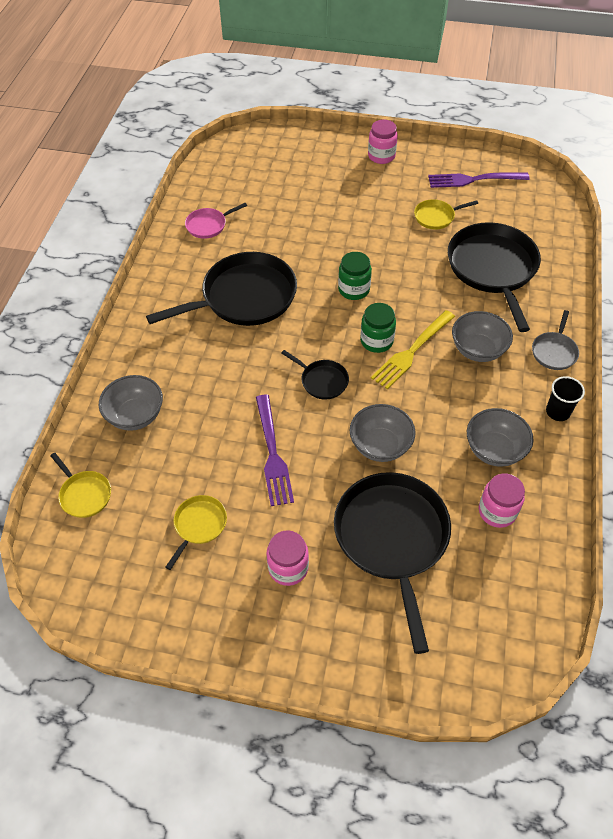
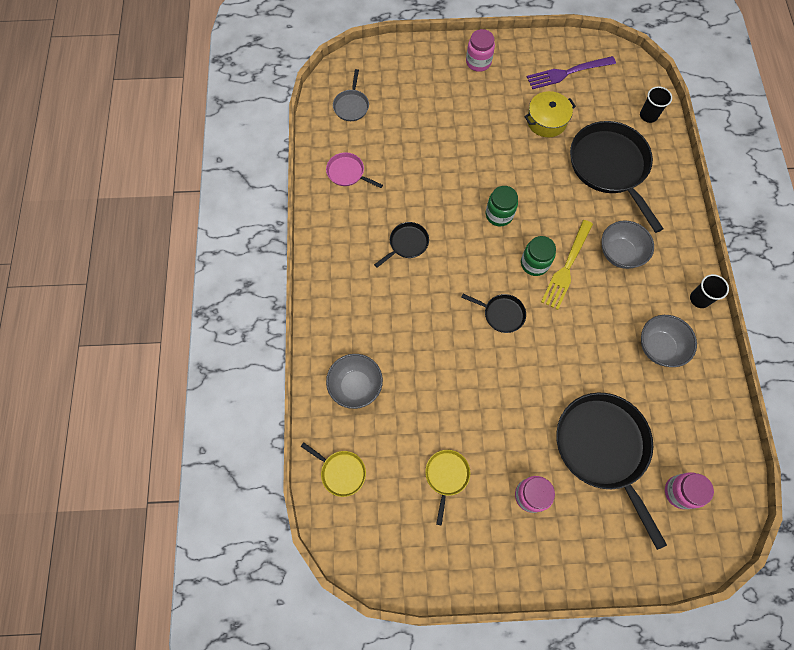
camera: 15 degrees left, 15 degrees up
(208, 225) = (347, 173): pink pan -> pink pan turned 75 degrees clockwise
(244, 297) = (407, 244): black pan -> black pan, size x0.46
(272, 453) = (483, 394): purple fork -> none
(380, 445) = (568, 365): grey bowl -> none
(436, 217) = (546, 121): yellow pan -> yellow pot
(497, 511) = (676, 403): pink jar -> pink jar (680, 492)
(551, 231) = (648, 115): none -> black cup
(554, 351) = (682, 241): grey pan -> grey pan (351, 106)

